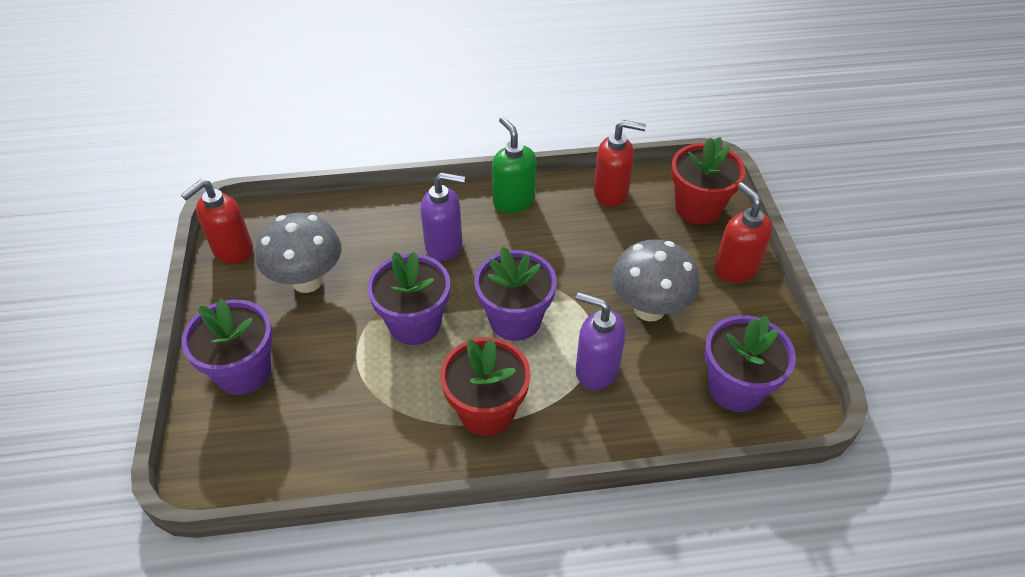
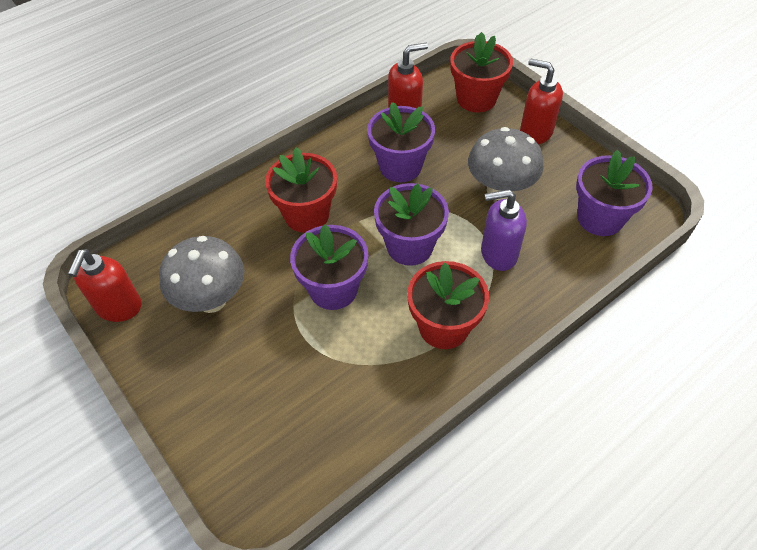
camera: 30 degrees left, 5 degrees up
(244, 371) = (217, 404): purple flower pot -> purple flower pot (400, 166)
(444, 245) = (307, 215): purple soap dispenser -> red flower pot
(513, 201) = (334, 154): green soap dispenser -> none

